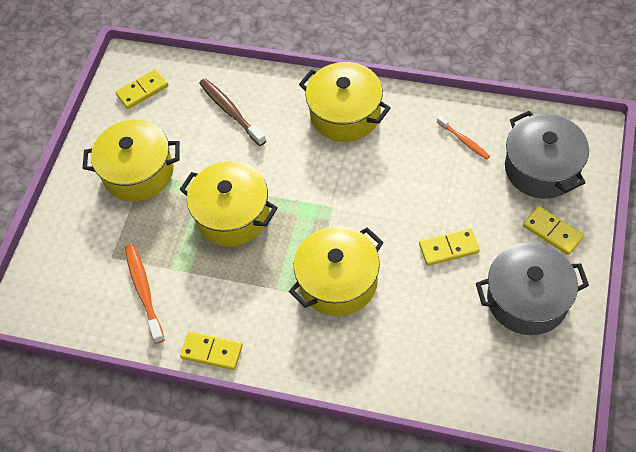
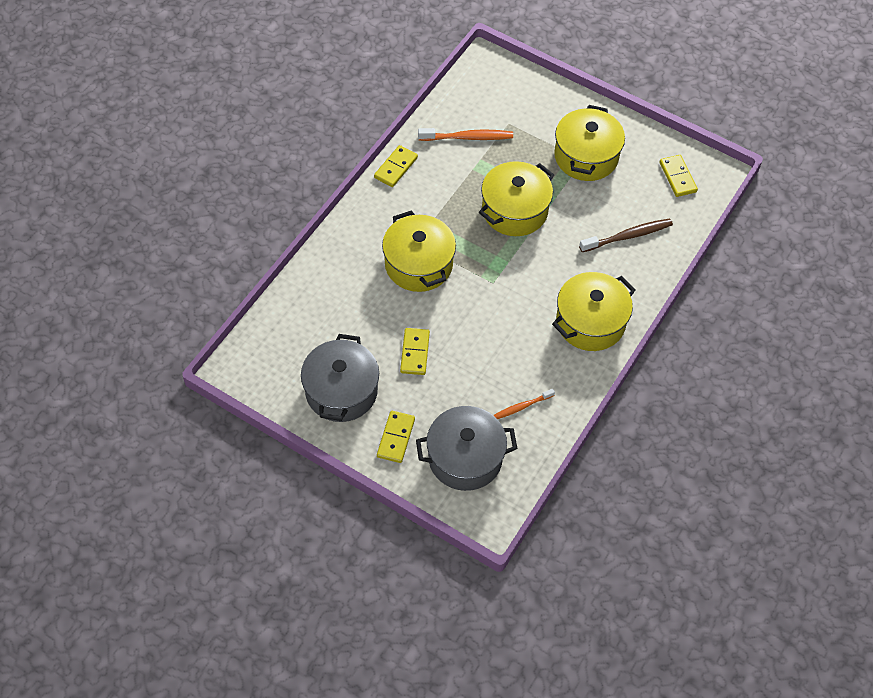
camera: 100 degrees right, 0 degrees up
(552, 232) = (396, 438): yellow domino -> yellow domino turned 45 degrees counterclockwise

